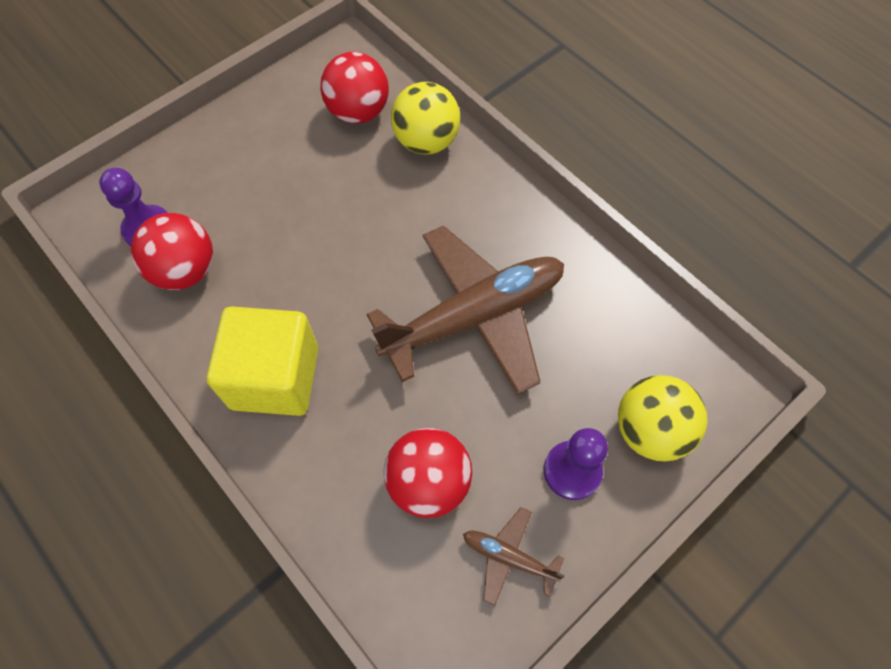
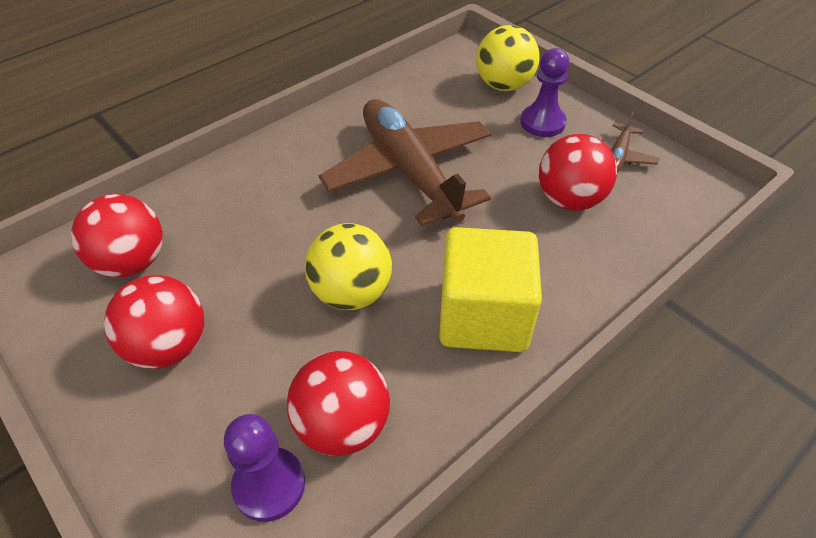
camera: 90 degrees left, 15 degrees down
(271, 152) = (169, 346): none -> red ball
(426, 141) = (195, 204): yellow ball -> yellow ball (351, 293)

